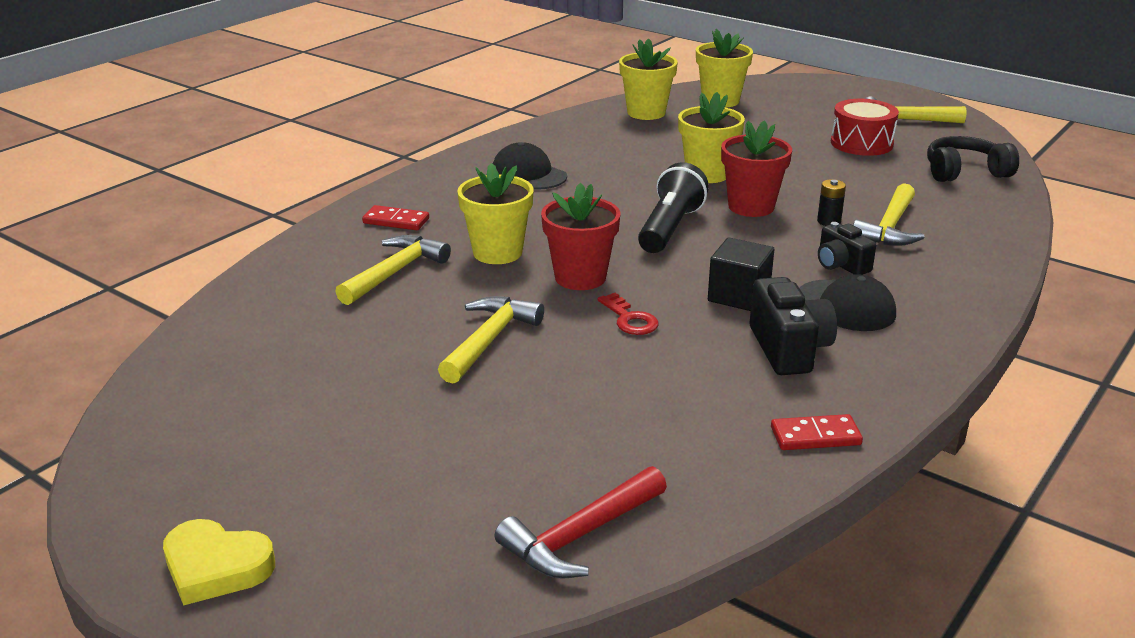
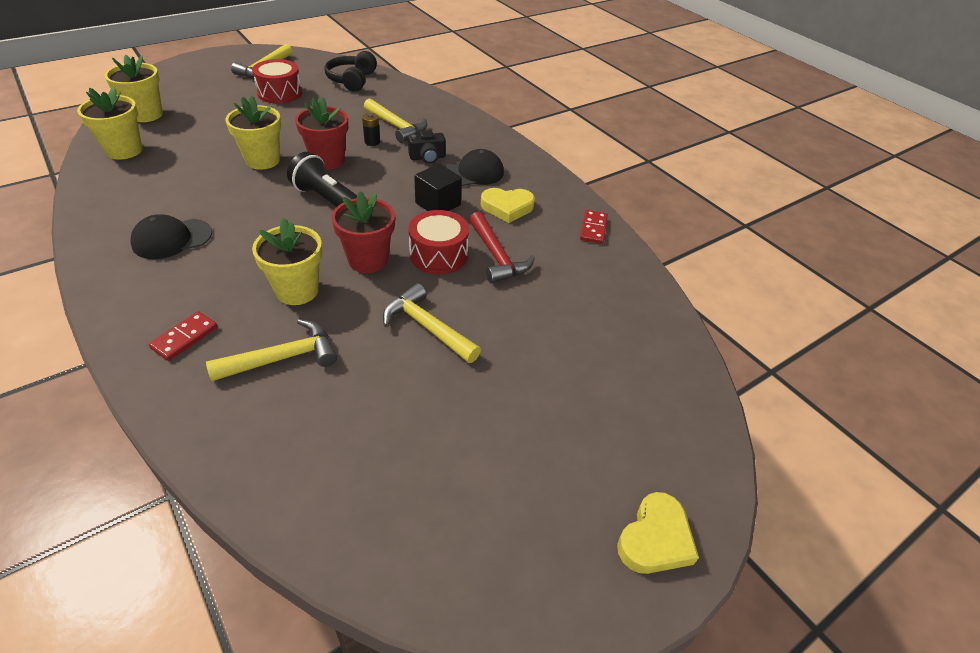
camera: 75 degrees left, 15 degrees up
(395, 272) = (283, 357): yellow hammer -> yellow hammer turned 105 degrees clockwise
(580, 536) = (657, 341): red hammer -> red hammer (497, 256)
(629, 319) = (438, 255): red key -> red drum
(788, 349) = (507, 207): black camera -> yellow heart

